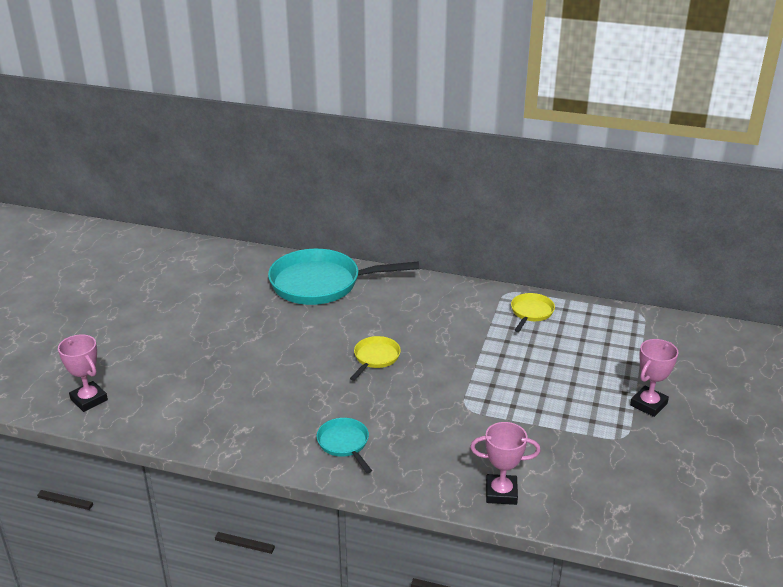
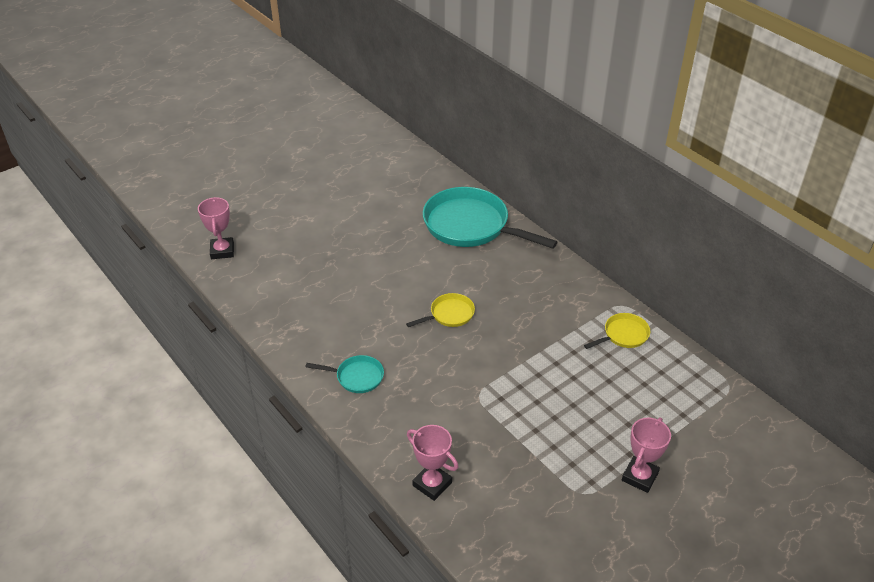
camera: 35 degrees right, 10 degrees up
(344, 443) = (357, 377): turquoise pan -> turquoise pan turned 90 degrees clockwise
(648, 404) = (640, 477): pink trophy -> pink trophy turned 45 degrees counterclockwise

